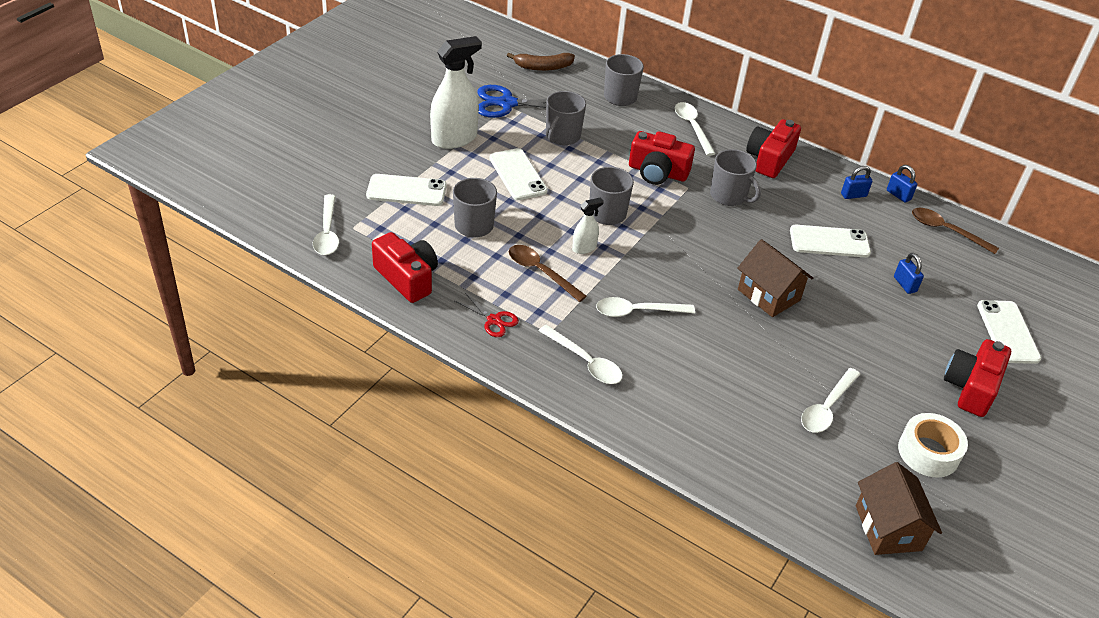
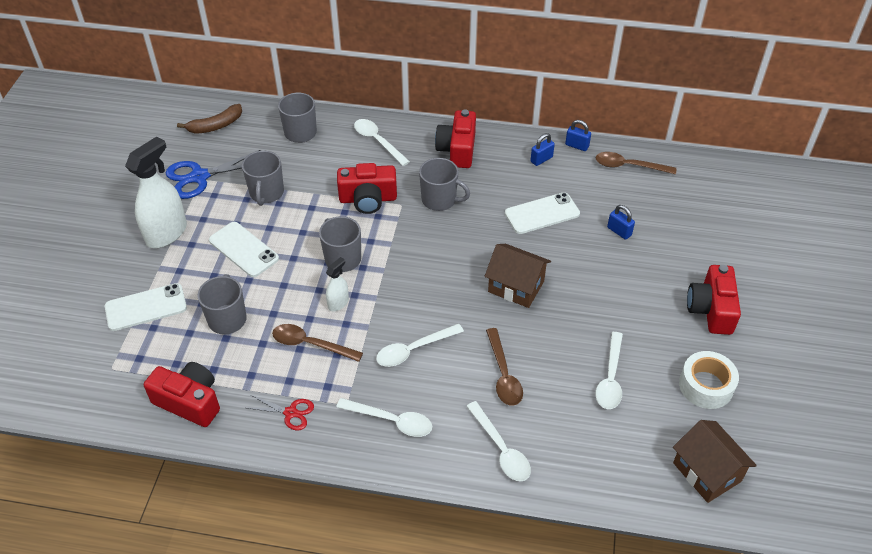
camera: 20 degrees left, 5 degrees up
(327, 233) = (89, 384): white spoon -> white spoon (501, 449)
(716, 364) = (503, 374): none -> brown spoon
(1008, 332) = (716, 244): white phone -> none

